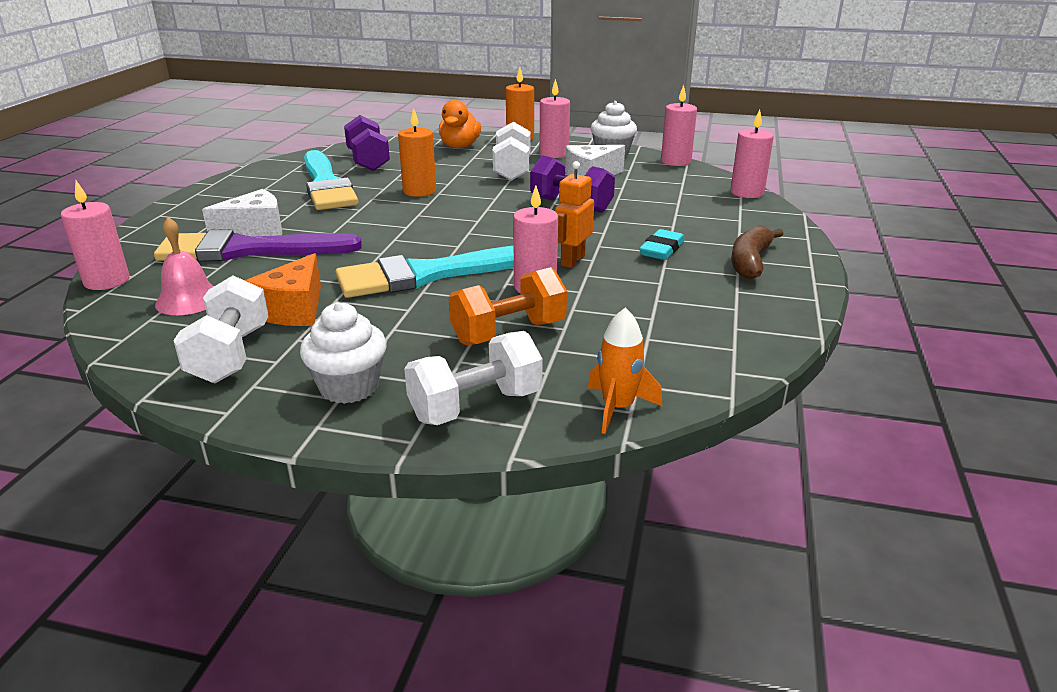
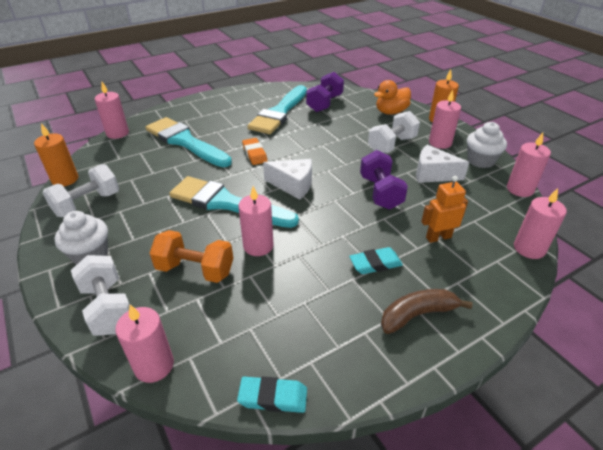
camera: 45 degrees right, 10 degrees up
(188, 300) = (123, 161): pink bell -> none
(248, 250) = (185, 142): purple brush -> turquoise brush
(255, 230) = (206, 130): white cheese -> white cheese (293, 185)
(294, 310) = (144, 191): orange cheese -> none
(373, 227) = (254, 154): none -> orange eraser
(419, 191) = (315, 138): orange candle -> orange candle (65, 179)
(476, 406) = (108, 308): white dumbbell -> white dumbbell turned 45 degrees clockwise
(572, 260) = (308, 238): orange robot -> orange robot (438, 237)
(618, 408) = (154, 365): orange rocket -> pink candle
(751, 361) = (273, 397): none -> turquoise eraser

